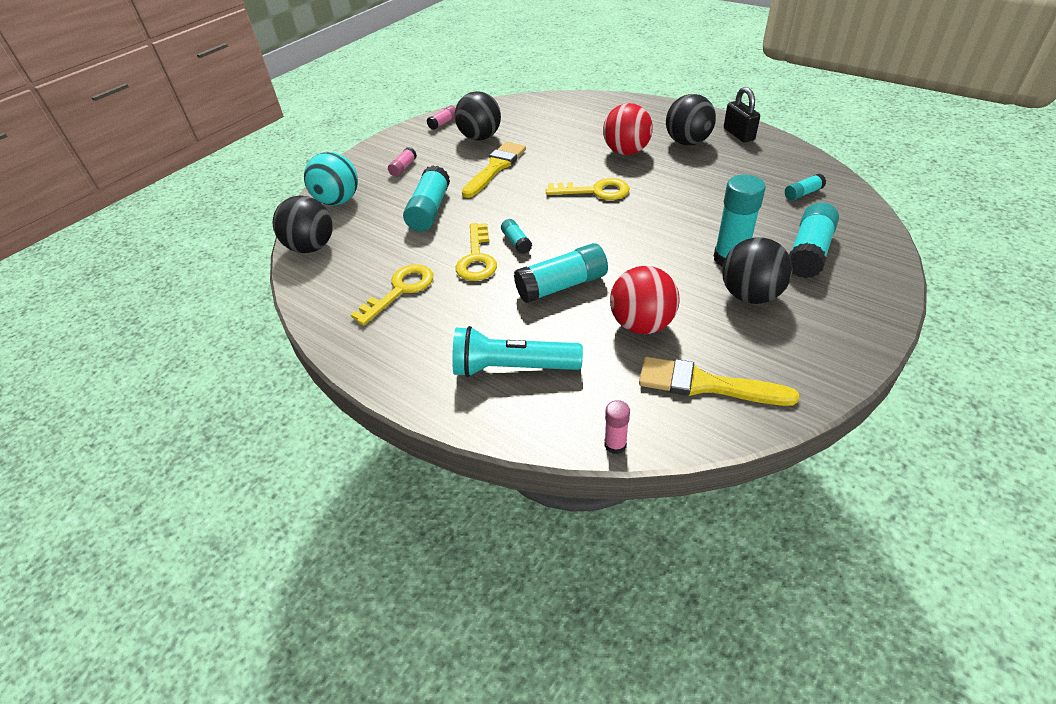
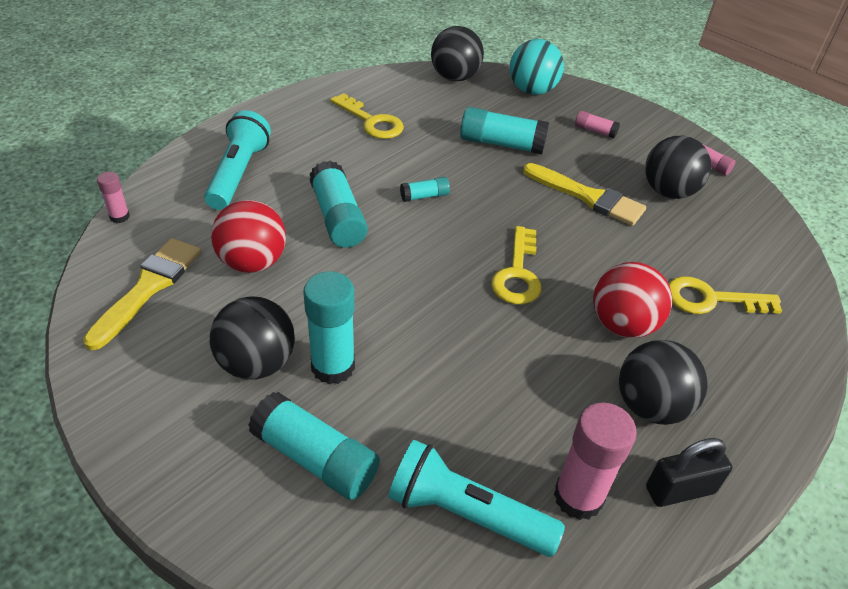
camera: 90 degrees right, 0 degrees up
(477, 258) = (405, 167): yellow key -> yellow key (710, 299)
(765, 161) = (578, 497): none -> pink glue stick
(803, 193) = (467, 513): turquoise glue stick -> turquoise flashlight

